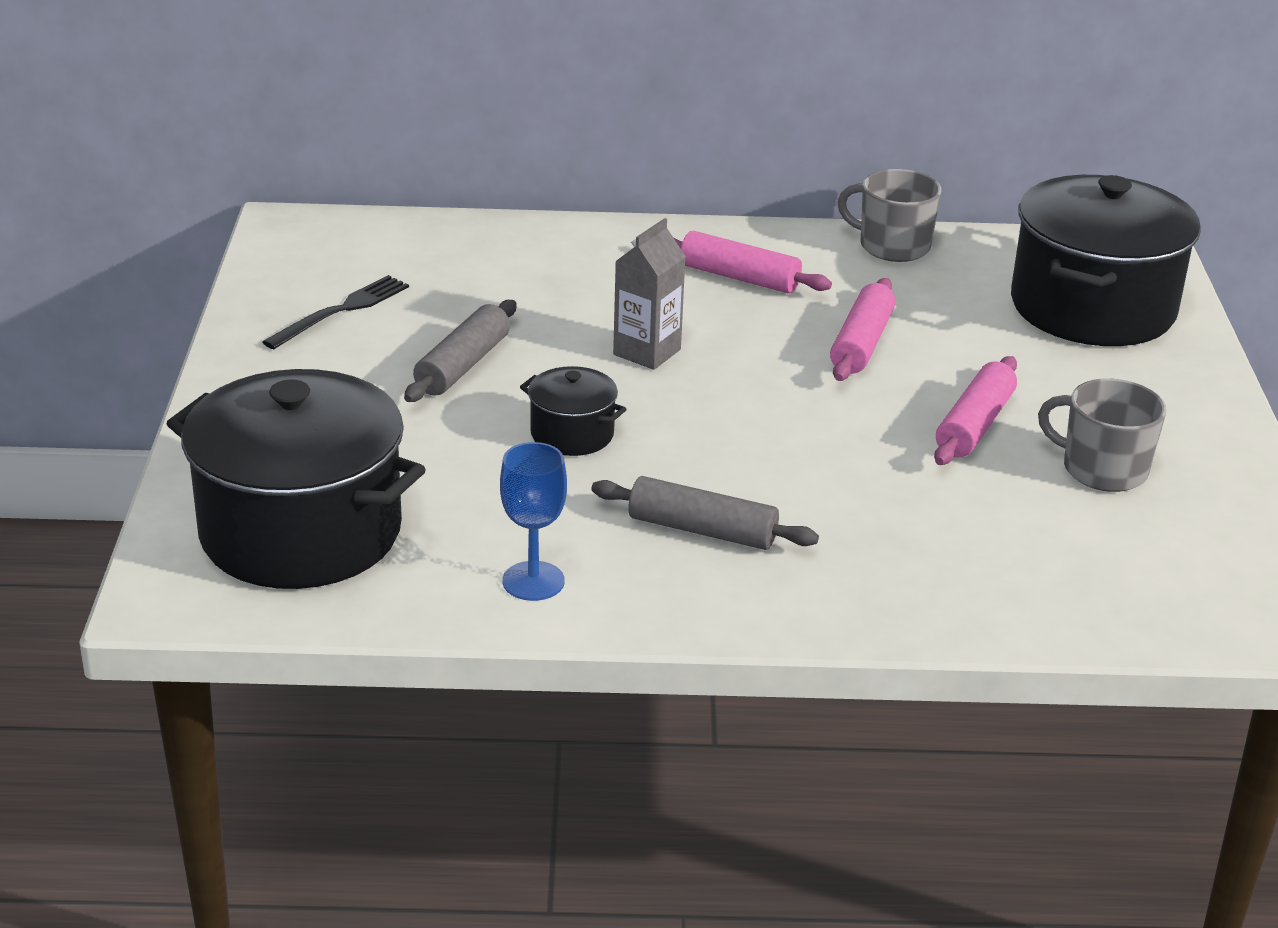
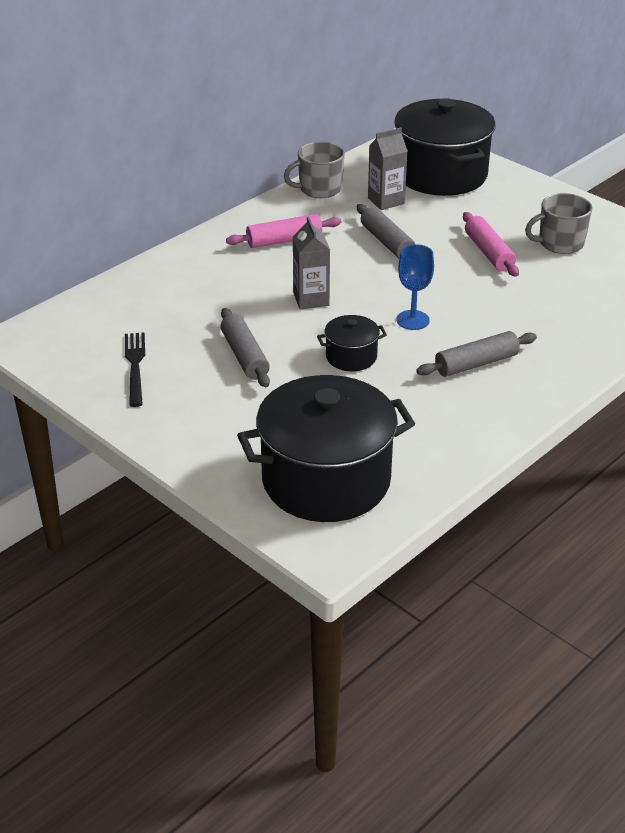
camera: 45 degrees left, 5 degrees up
(533, 581) = (457, 431): blue goblet -> blue goblet (412, 320)
(861, 343) = (387, 242): pink rolling pin -> grey rolling pin
(953, 300) = (386, 201): none -> grey carton

